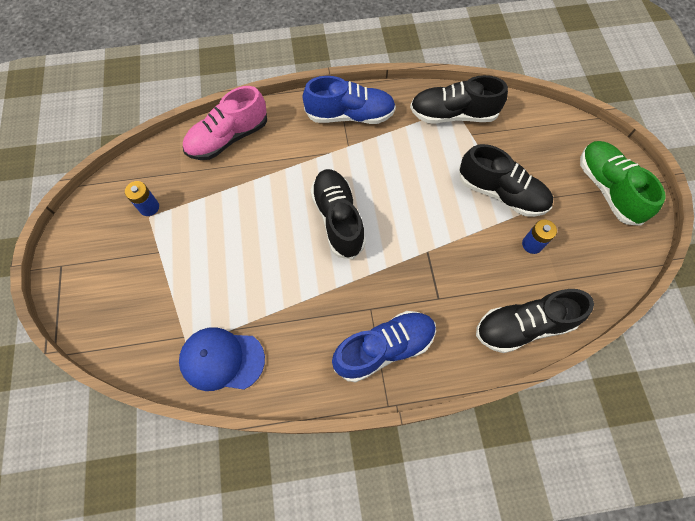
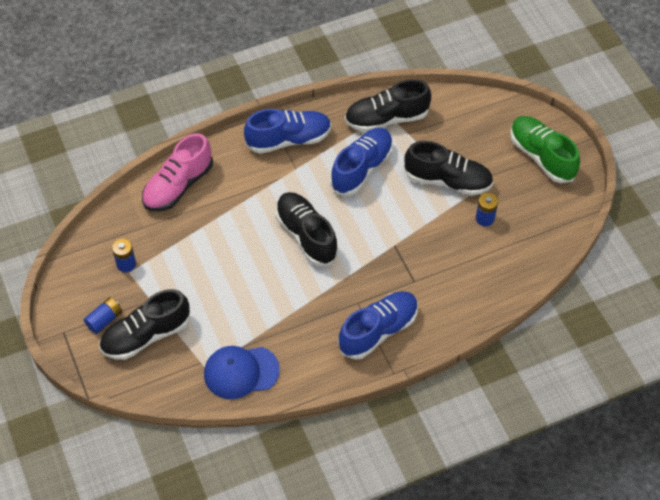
camera: 15 degrees left, 10 degrees down
(105, 262) = (104, 320): none -> blue battery
(415, 160) = (362, 168): none -> blue shoe
(523, 326) = (492, 286): black shoe -> black shoe (146, 335)

